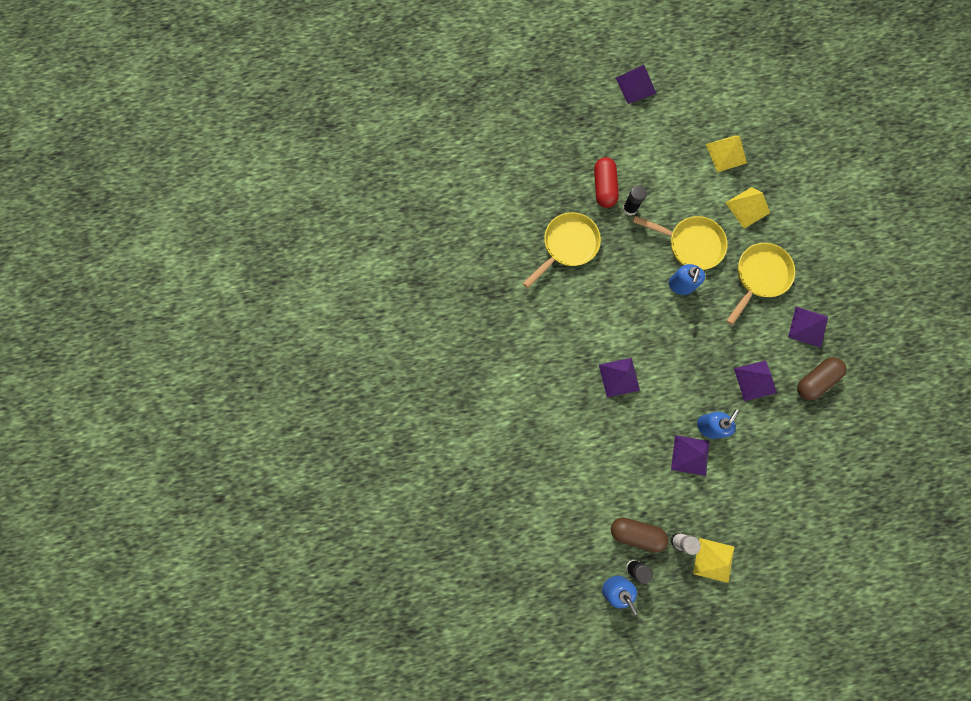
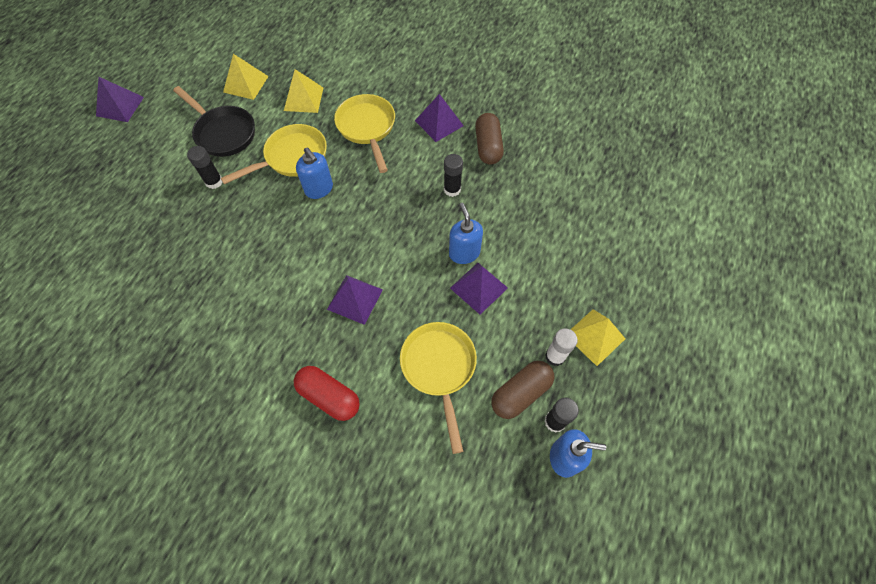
camera: 55 degrees left, 15 degrees down
(567, 246) = (191, 257): yellow pan -> yellow pan (439, 368)
(604, 187) = (174, 189): red capsule -> red capsule (329, 397)
(672, 177) = (223, 133): none -> black pan
(755, 380) = (452, 189): purple pyramid -> black glue stick

